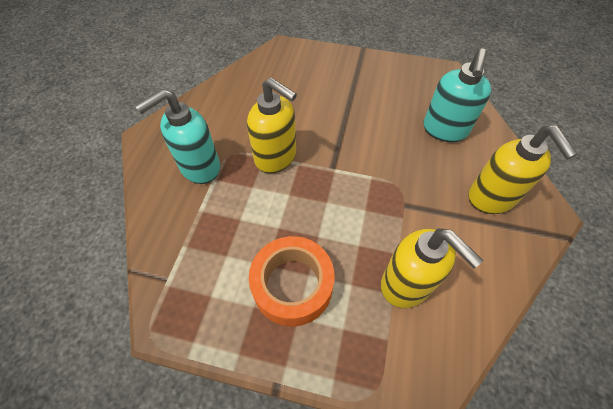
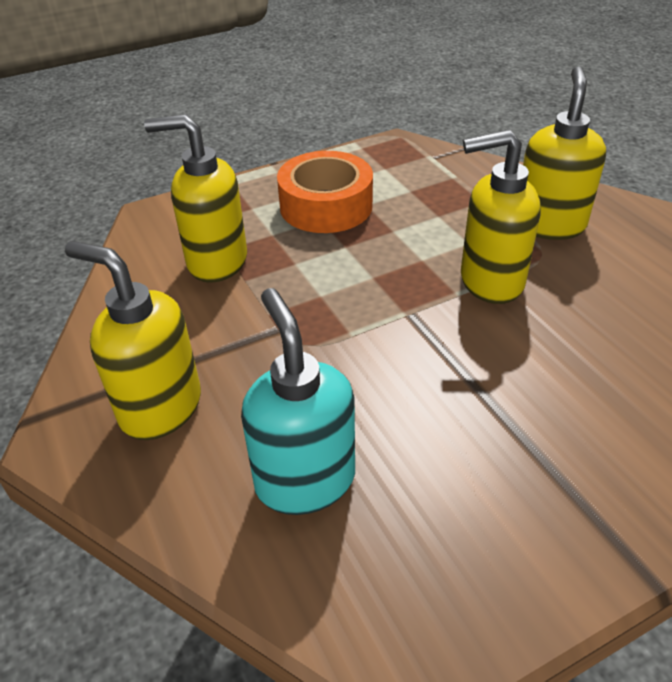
camera: 140 degrees right, 15 degrees down
(199, 167) = (549, 224): turquoise soap dispenser -> yellow soap dispenser

